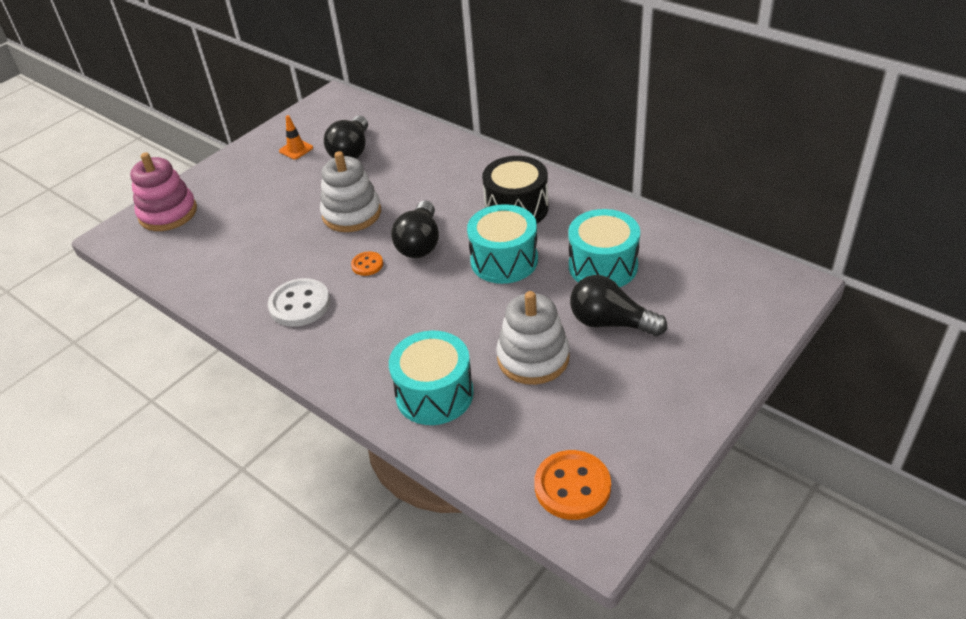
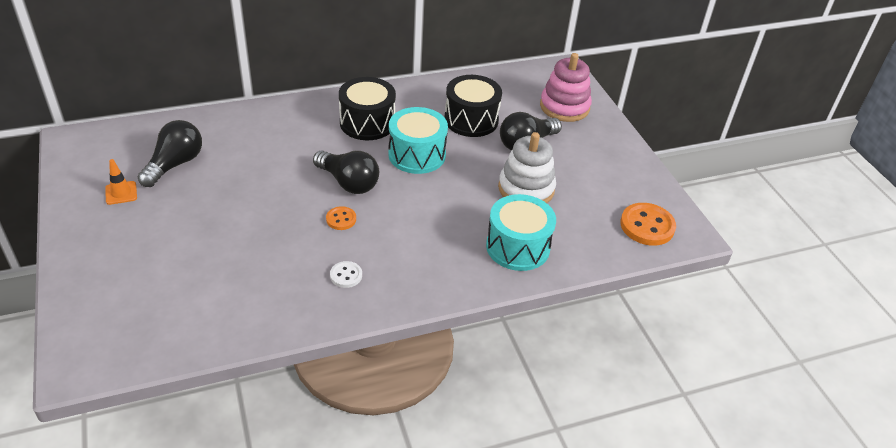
camera: 65 degrees left, 0 degrees up
(168, 213) = (97, 313): pink stacking toy -> pink stacking toy (564, 107)
(300, 304) = (346, 275): white button -> white button, size x0.54
(351, 151) = (175, 164): black light bulb -> black light bulb turned 105 degrees counterclockwise
(352, 214) = (264, 200): white stacking toy -> none
(603, 266) = (471, 120): turquoise drum -> black drum

